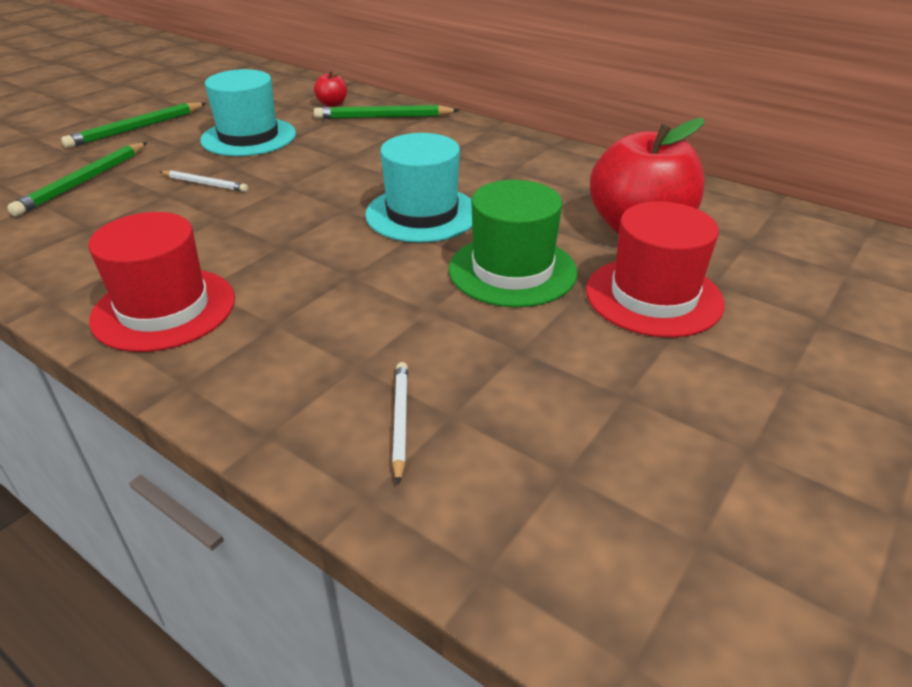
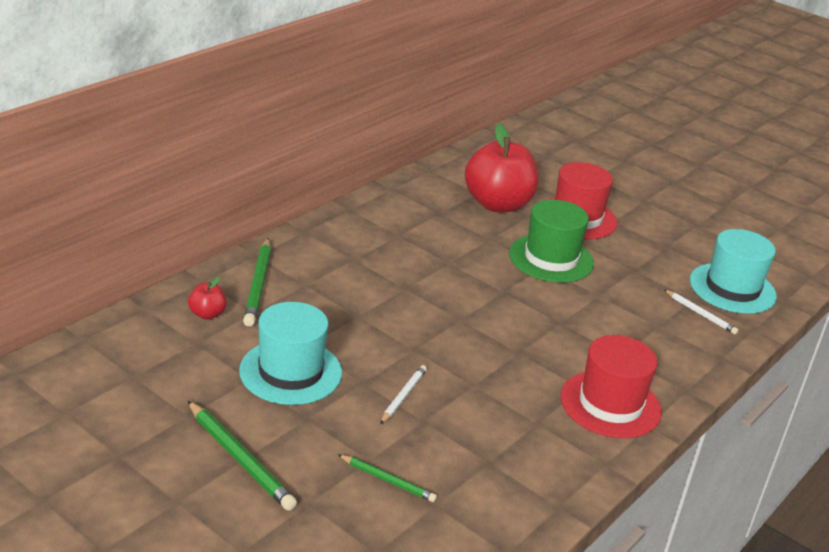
camera: 90 degrees left, 5 degrees down
(83, 181) = (388, 481): green pencil -> green pencil, size x0.60
(401, 420) = (700, 314): white pencil -> white pencil turned 135 degrees counterclockwise
(422, 214) = (471, 284): turquoise hat -> turquoise hat (732, 288)

